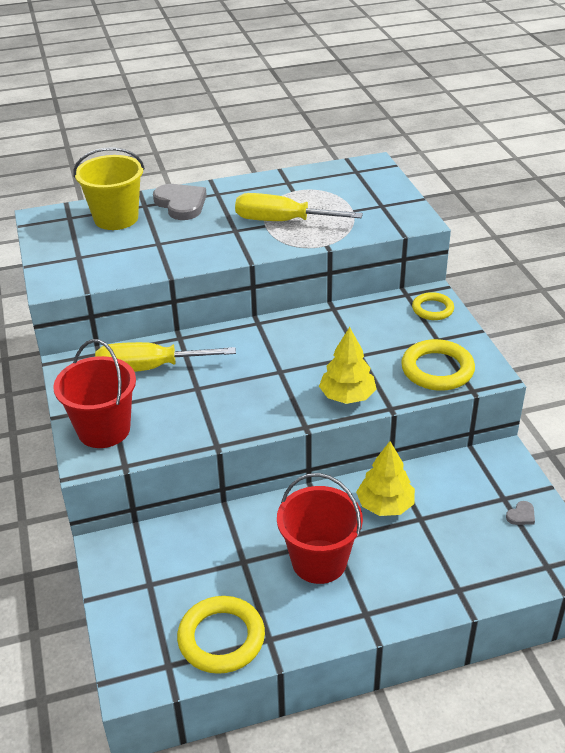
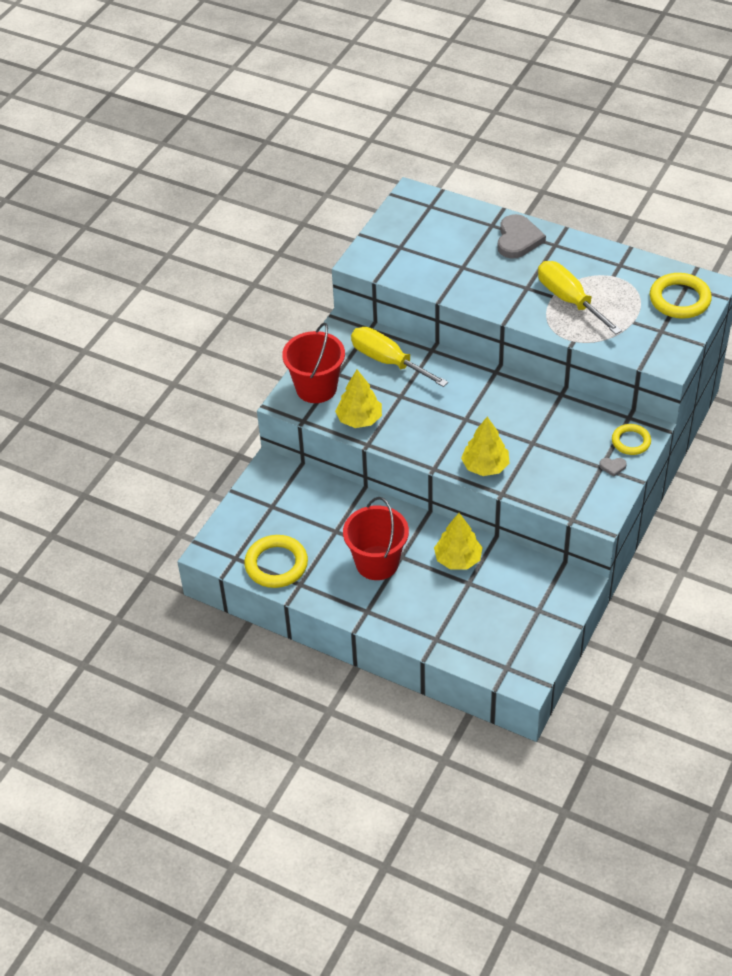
camera: 45 degrees right, 10 degrees up
(116, 218) = (459, 226): yellow bucket -> none
(181, 430) = (359, 419): none -> yellow tree
(437, 369) = (569, 488): yellow ring -> yellow ring (679, 299)
(521, 515) = (534, 628): grey heart -> grey heart (612, 467)

